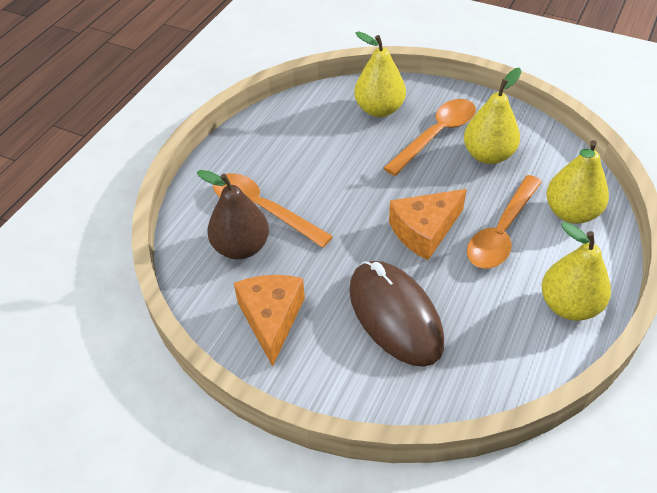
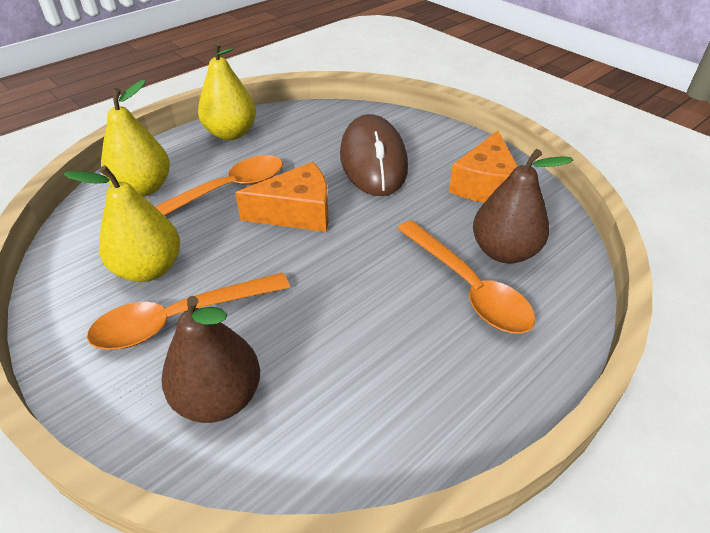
camera: 160 degrees left, 5 degrees down
(379, 109) = (219, 398): yellow pear -> brown pear

